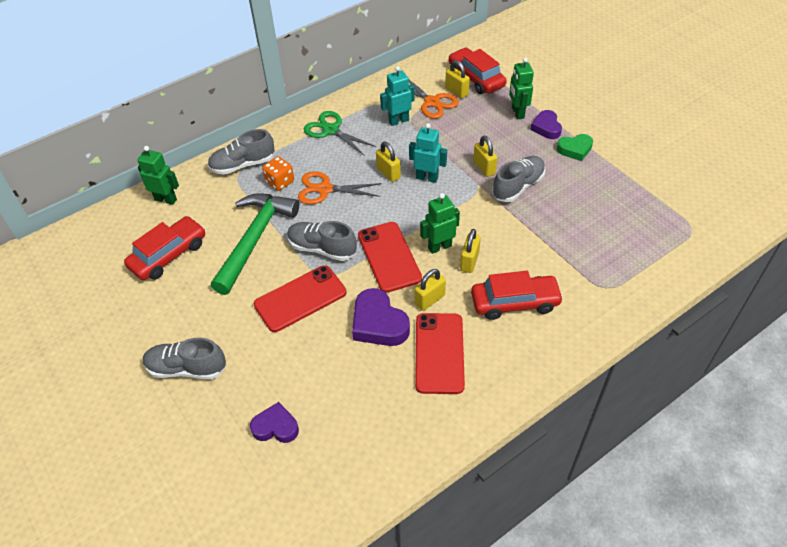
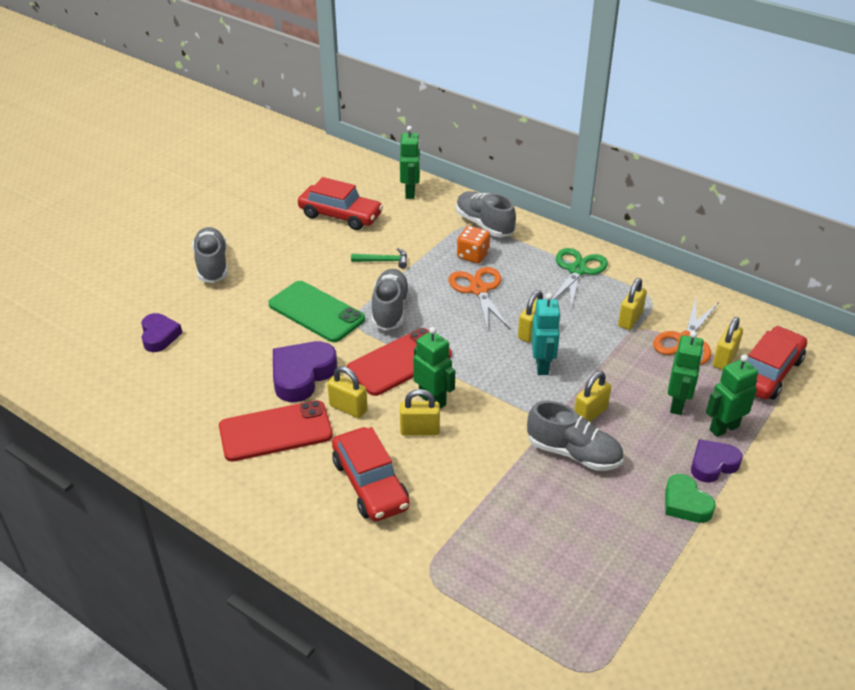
camera: 70 degrees right, 10 degrees down
(255, 239) = (384, 261): green hammer -> green hammer, size x0.41
(300, 298) = (316, 312): red phone -> green phone
(398, 121) = (630, 319): turquoise robot -> yellow padlock
(490, 125) = (677, 404): none -> green robot

